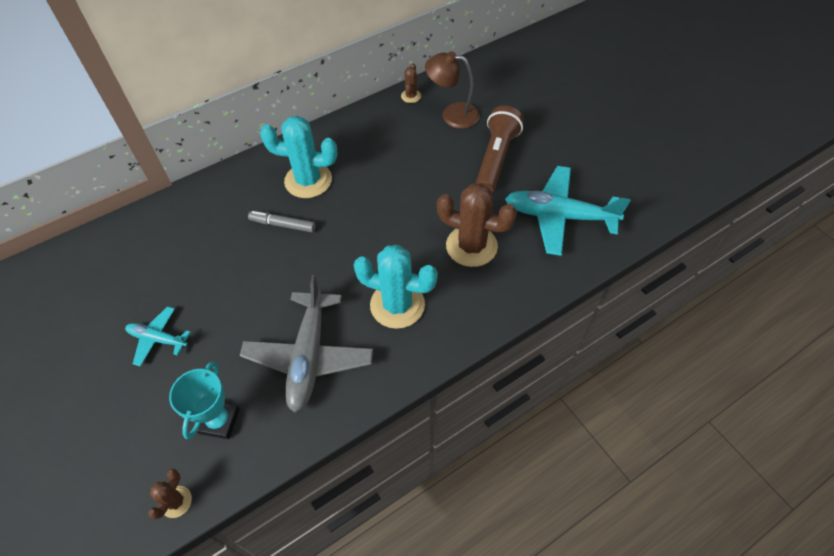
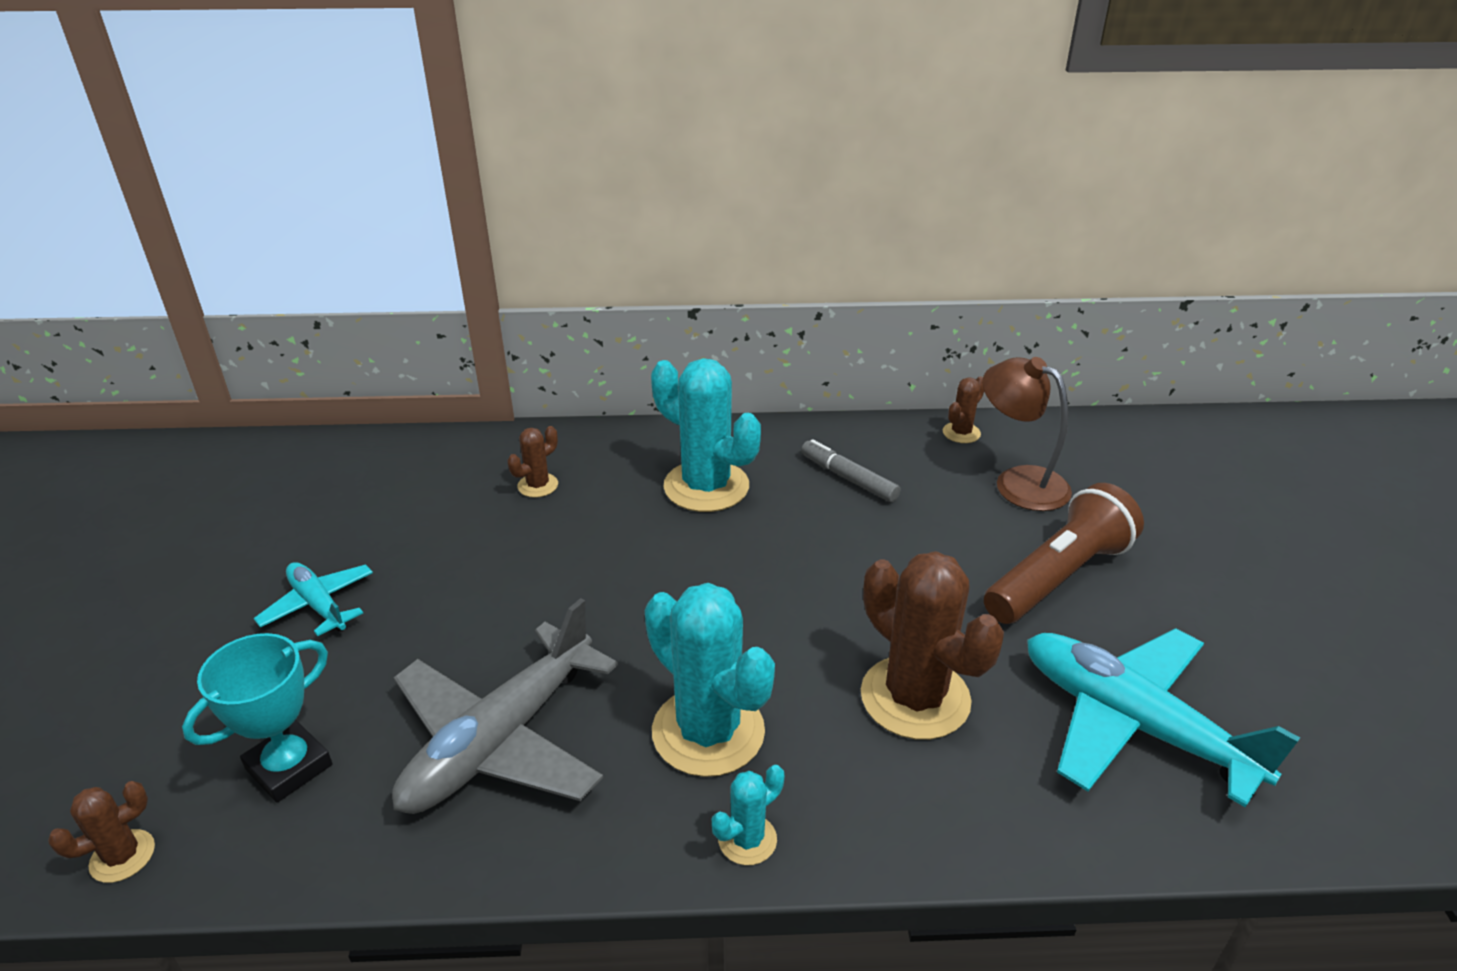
camera: 30 degrees right, 20 degrees down
(219, 218) = (538, 485): none -> brown cactus
(283, 225) = (619, 530): grey marker -> grey marker (848, 478)
(445, 342) = (747, 839): none -> turquoise cactus

